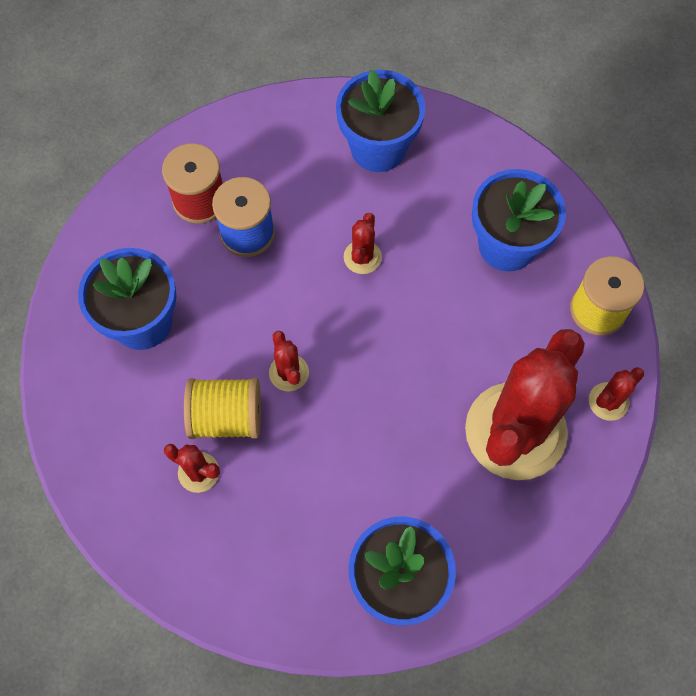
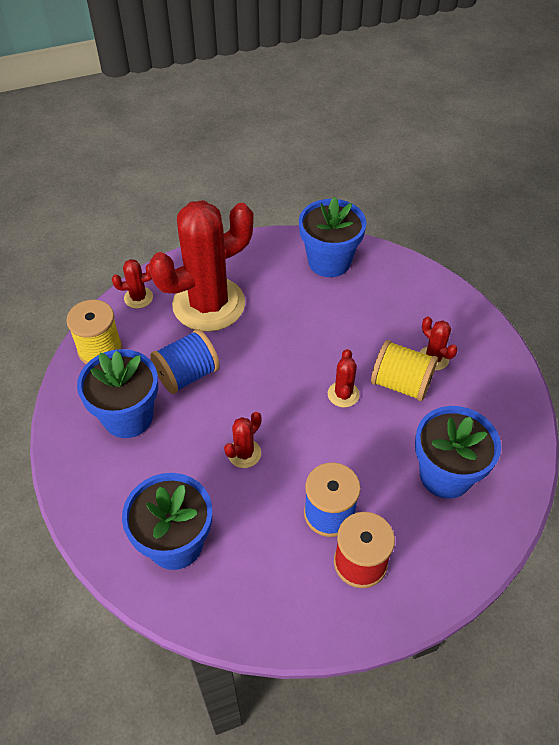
camera: 155 degrees left, 15 degrees down
(478, 321) = (187, 374): none -> blue spool

